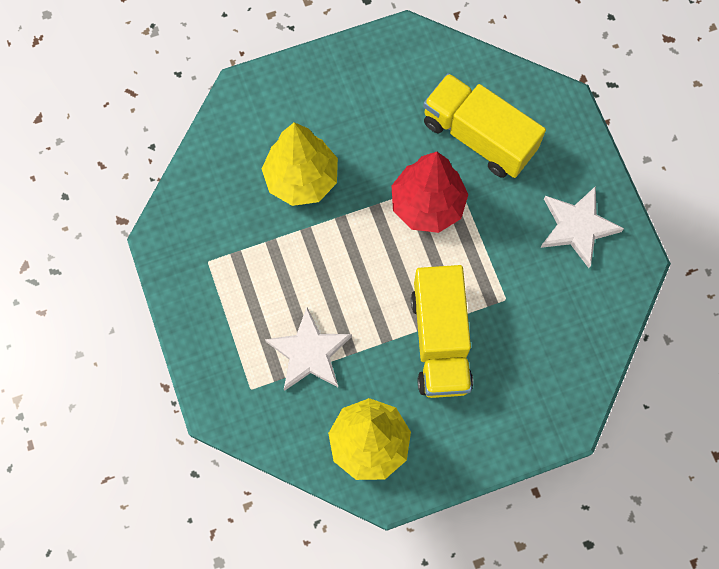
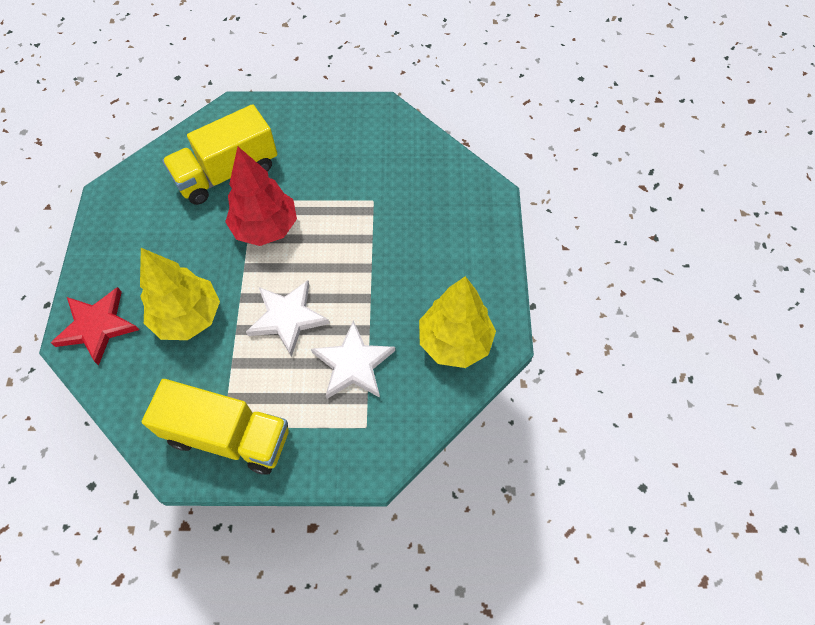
camera: 70 degrees left, 10 degrees down
(263, 104) = (97, 326): none -> red star
(440, 341) = (387, 258): yellow truck -> yellow truck (228, 436)
(577, 227) = (337, 134): white star -> white star (287, 318)

